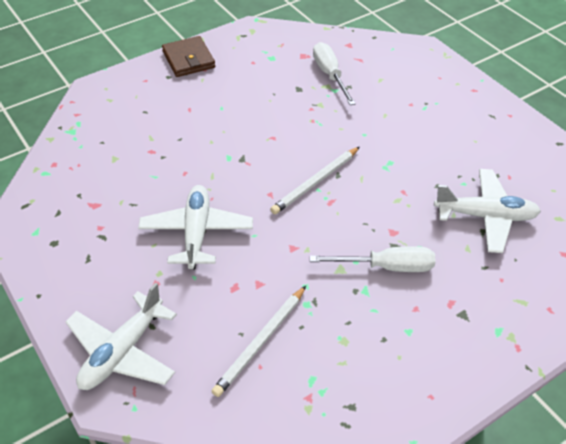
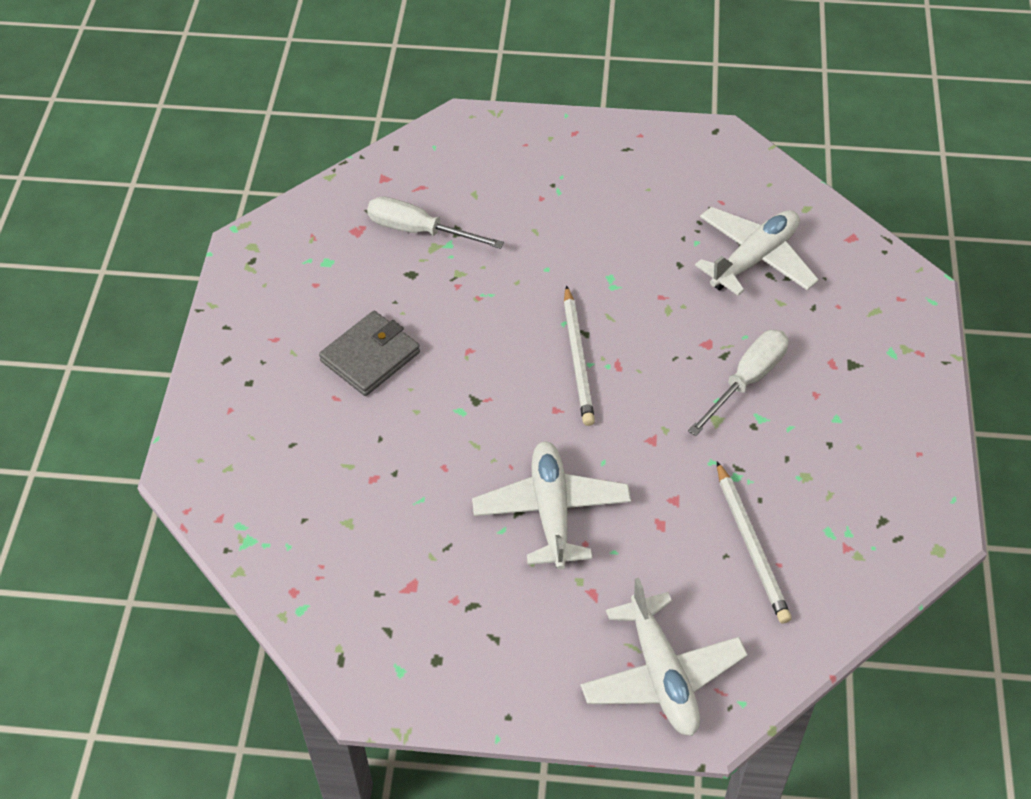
camera: 50 degrees left, 5 degrees up
(188, 59) = (238, 343): brown wallet -> none
(196, 232) = (551, 511): white plane -> white plane turned 45 degrees clockwise
(228, 105) = (370, 357): none -> grey wallet

